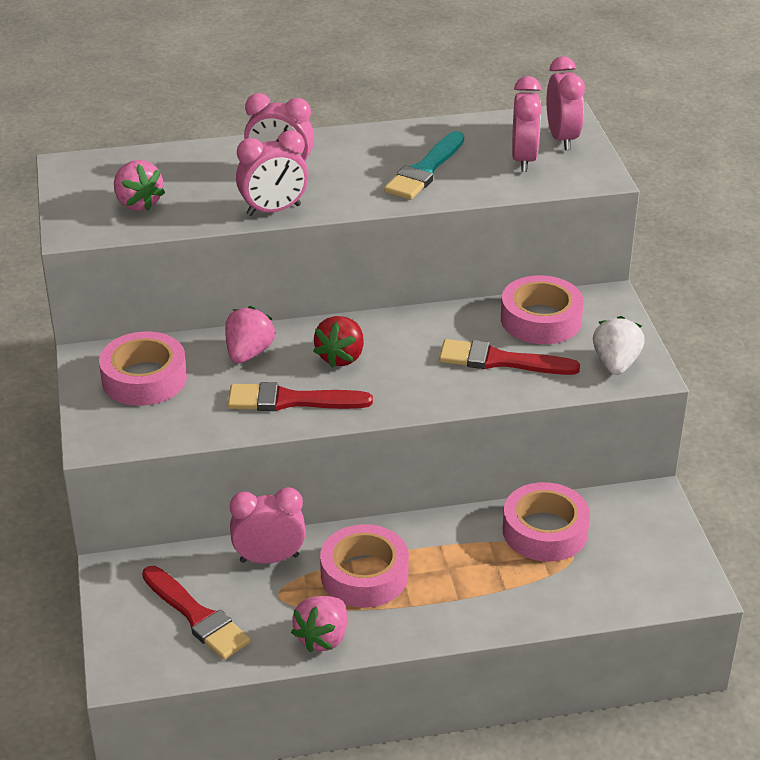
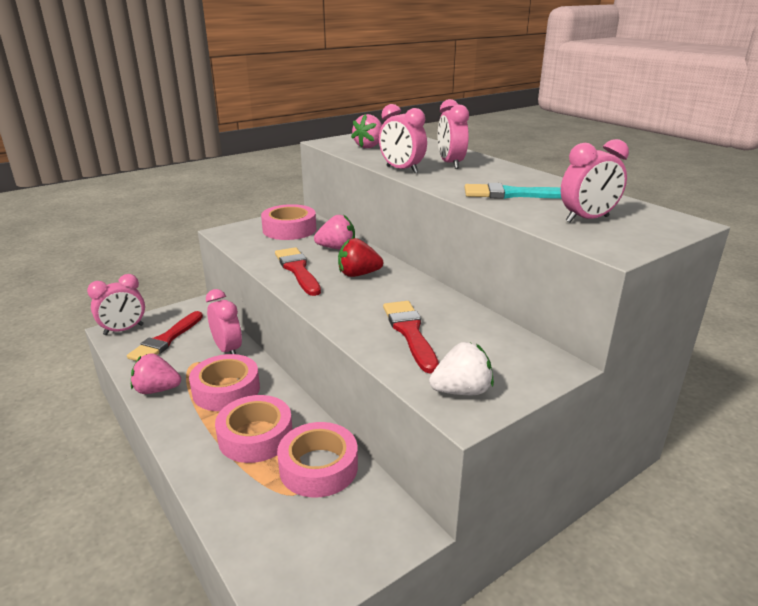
camera: 65 degrees right, 10 degrees down
(541, 319) = (485, 338): pink tape -> pink tape (255, 436)
(562, 138) = (647, 226): pink clock -> pink clock (124, 330)

